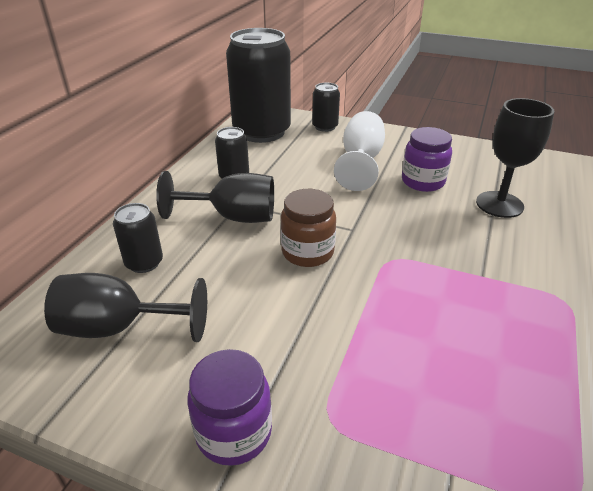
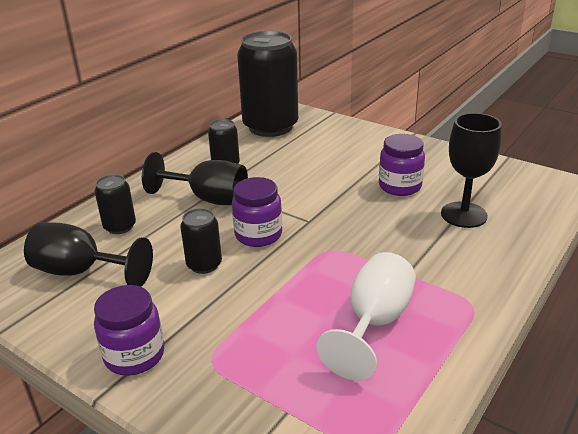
camera: 15 degrees right, 5 degrees down
(307, 252) = (258, 235): brown jar -> purple jar
(325, 127) = (333, 127): black can -> black can (204, 264)
(361, 161) = (350, 162): white goblet -> white goblet (374, 323)

